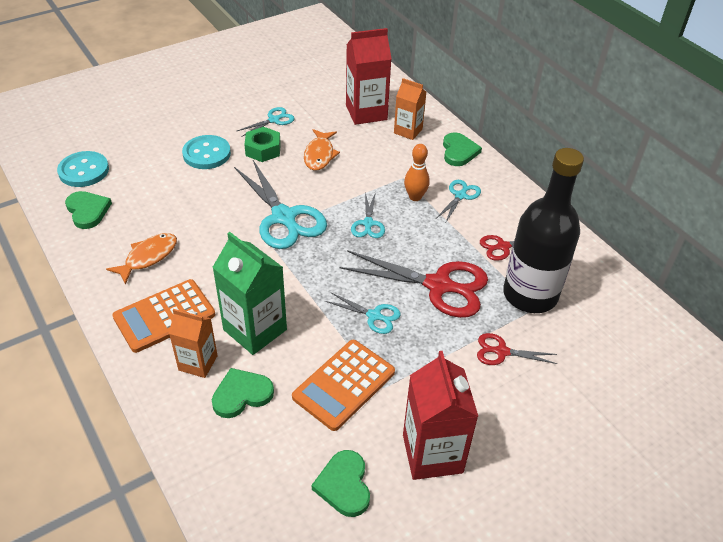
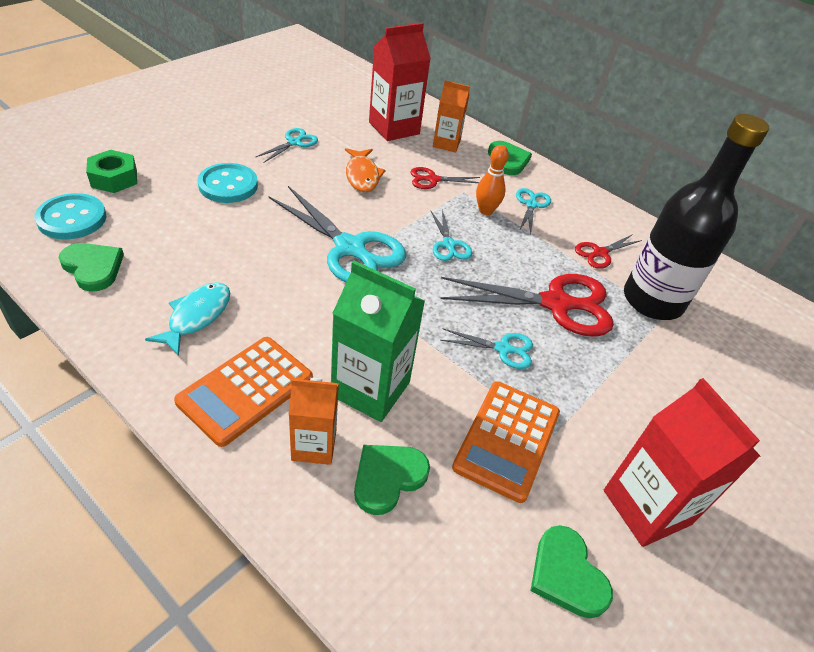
camera: 20 degrees left, 0 degrees up
(148, 257) = (197, 316): orange fish -> turquoise fish
(263, 149) = (294, 175): green nut -> green nut (114, 178)
(501, 352) = (657, 368): red scissors -> red scissors (433, 179)

